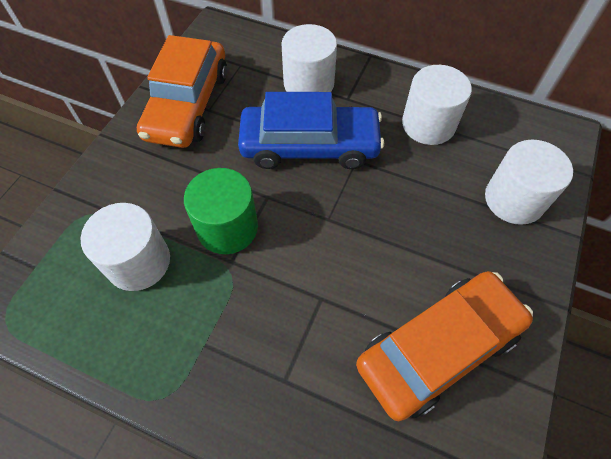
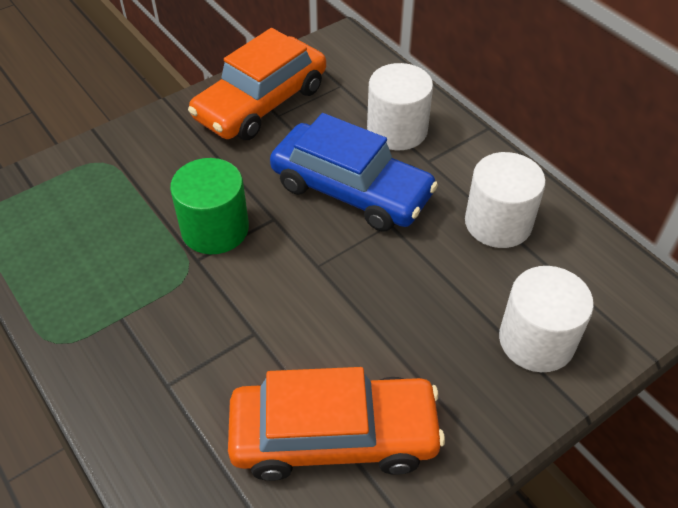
camera: 30 degrees right, 10 degrees down
(138, 262) = (116, 222): white cylinder -> none

